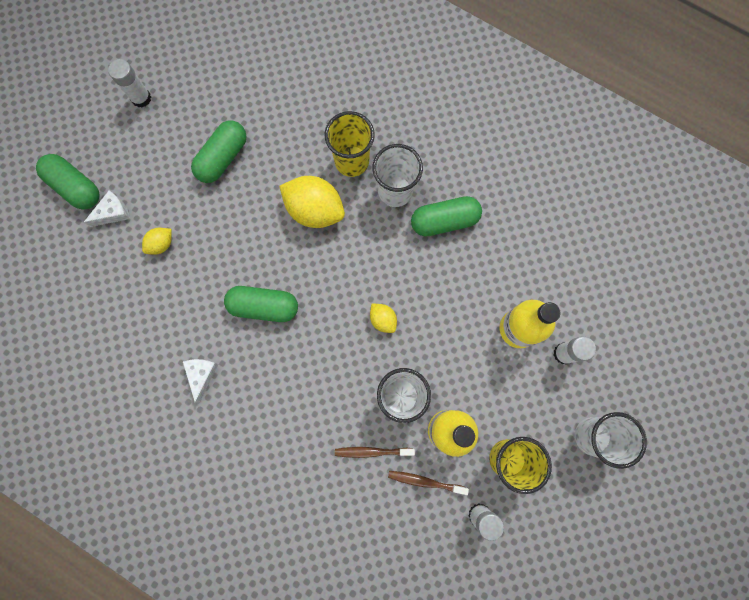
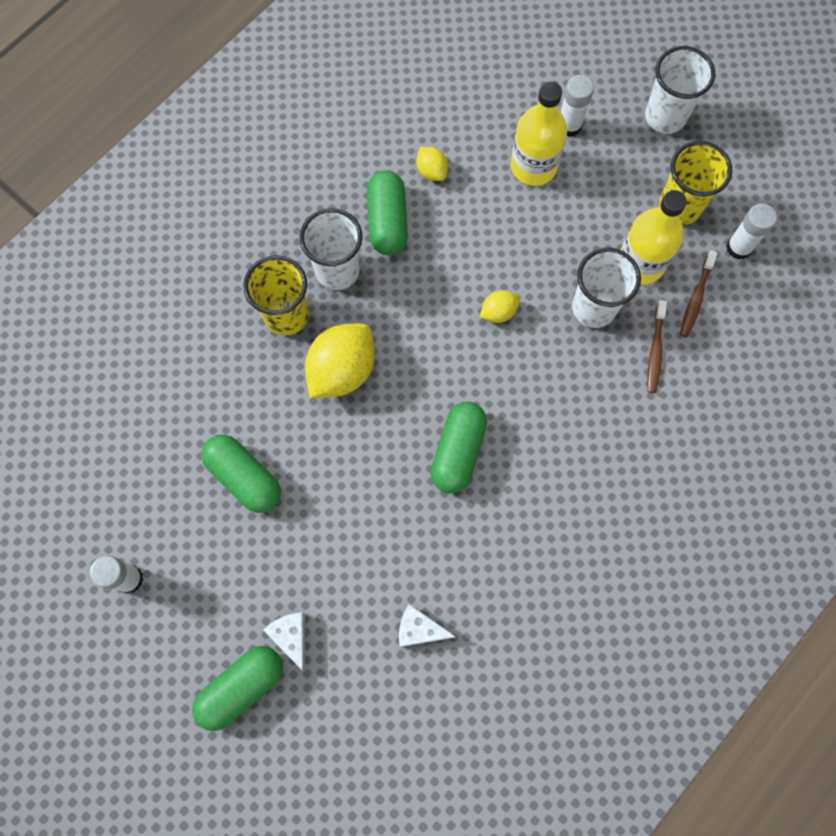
camera: 80 degrees left, 5 degrees down
(161, 244) = (349, 574): yellow lemon -> yellow lemon (432, 171)
(202, 375) = (534, 541): white cheese -> white cheese (419, 629)

